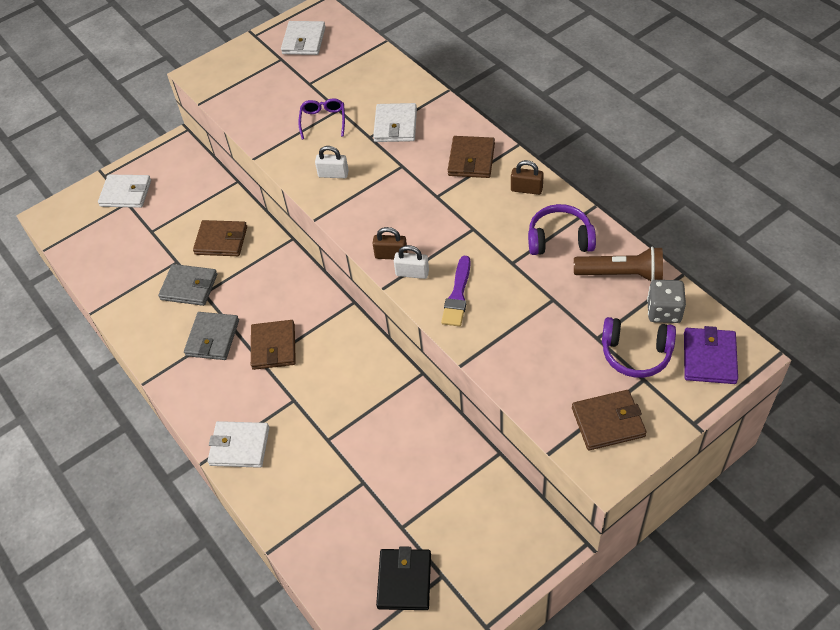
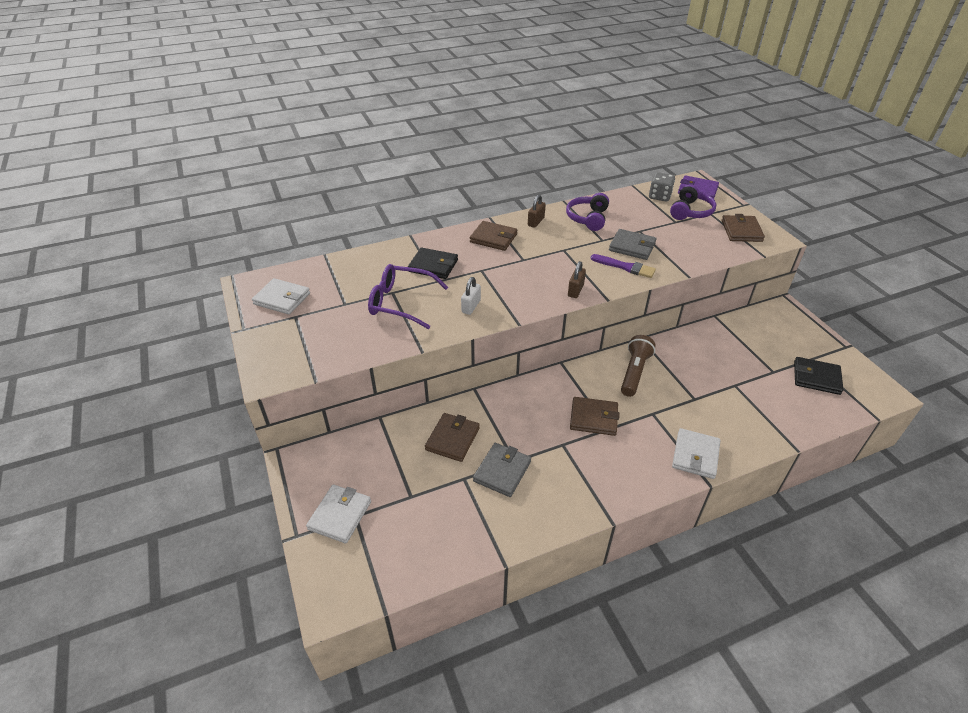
camera: 80 degrees left, 10 degrees down
(212, 338) = (571, 460): grey wallet -> grey wallet (632, 247)
(323, 121) = (401, 302): purple glasses -> purple glasses, size x1.69
(395, 125) = (433, 266): white wallet -> black wallet
(412, 273) = (597, 283): white padlock -> none
(621, 274) = (626, 203): brown flashlight -> brown flashlight (634, 372)

